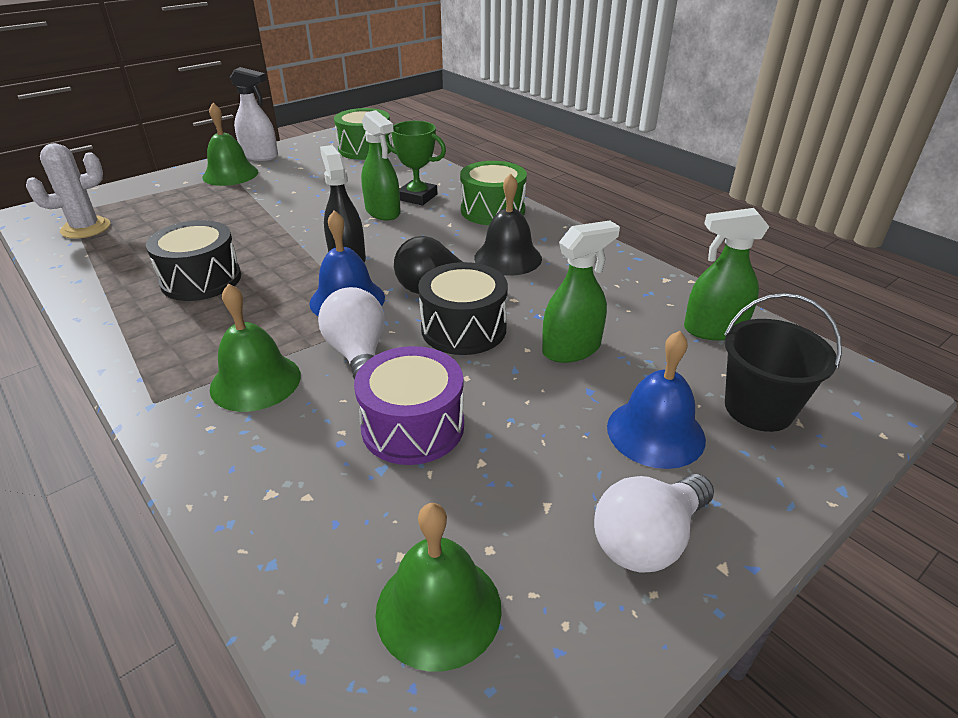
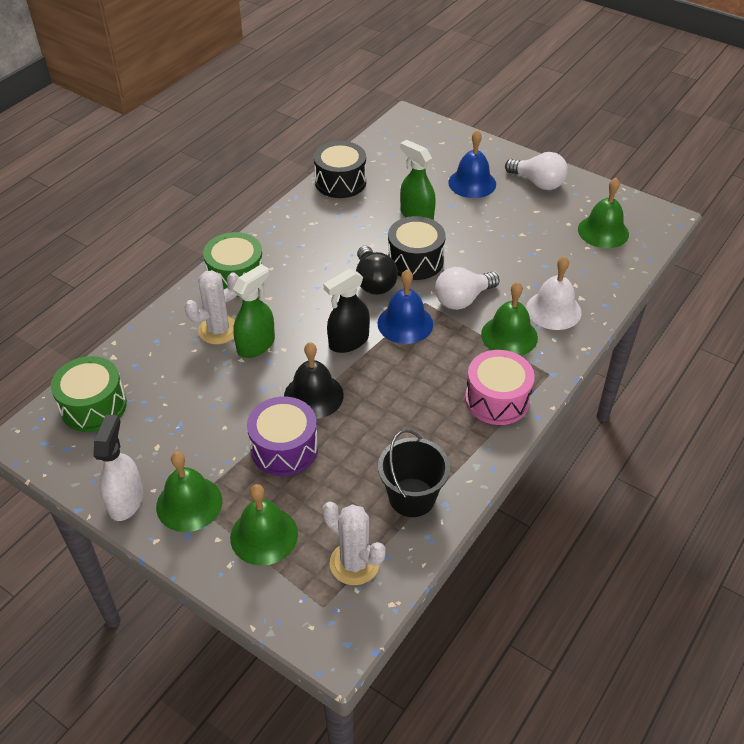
camera: 105 degrees left, 10 degrees up
(162, 343) = (497, 399): none -> pink drum
(164, 197) = (264, 535): none -> green bell
(201, 280) = (411, 418): black drum -> black drum (340, 182)
(268, 445) = (553, 310): none -> white bell
(413, 426) = (511, 261): purple drum -> purple drum (284, 448)
(417, 197) = (218, 330): green trophy -> white cactus
(508, 258) = (316, 256): black bell -> black bell (313, 395)
(714, 329) = (373, 165): green spray bottle -> none
(758, 408) = (438, 153): black bucket -> black bucket (412, 497)

